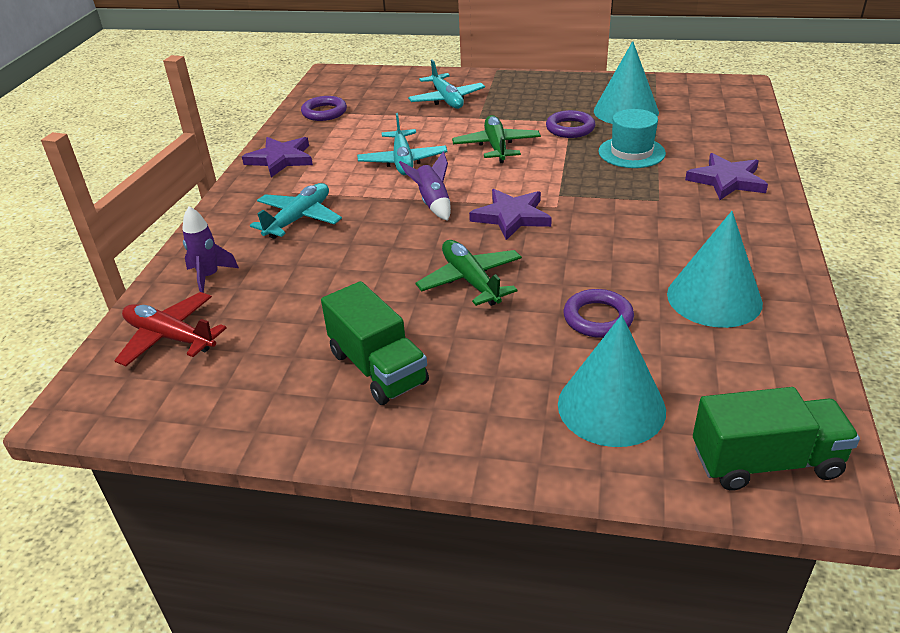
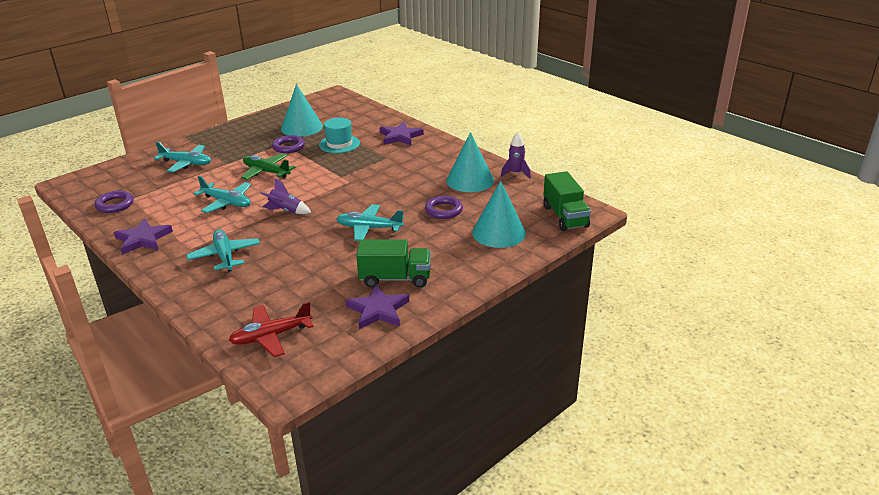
camera: 55 degrees left, 5 degrees down
(209, 277) = (232, 305): purple rocket -> purple rocket (516, 173)
(470, 281) = (369, 228): green plane -> turquoise plane
(511, 217) = (336, 196): purple star -> purple star (378, 310)
(766, 462) = (565, 216): green truck -> green truck turned 135 degrees clockwise

